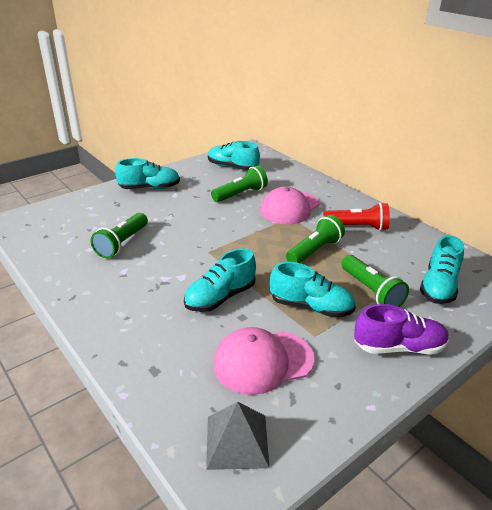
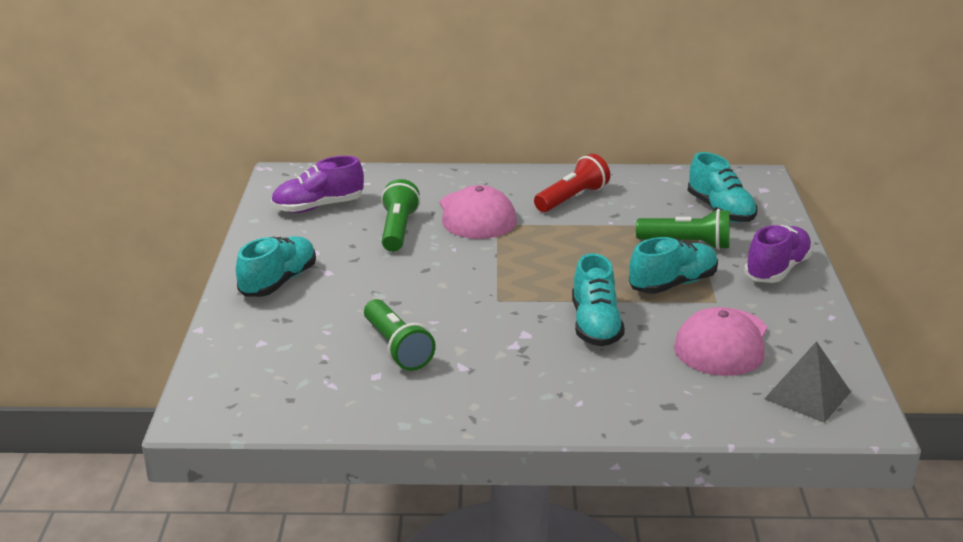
camera: 50 degrees left, 5 degrees down
(232, 167) = (318, 207): turquoise shoe -> purple shoe
(314, 251) = (582, 240): green flashlight -> none

